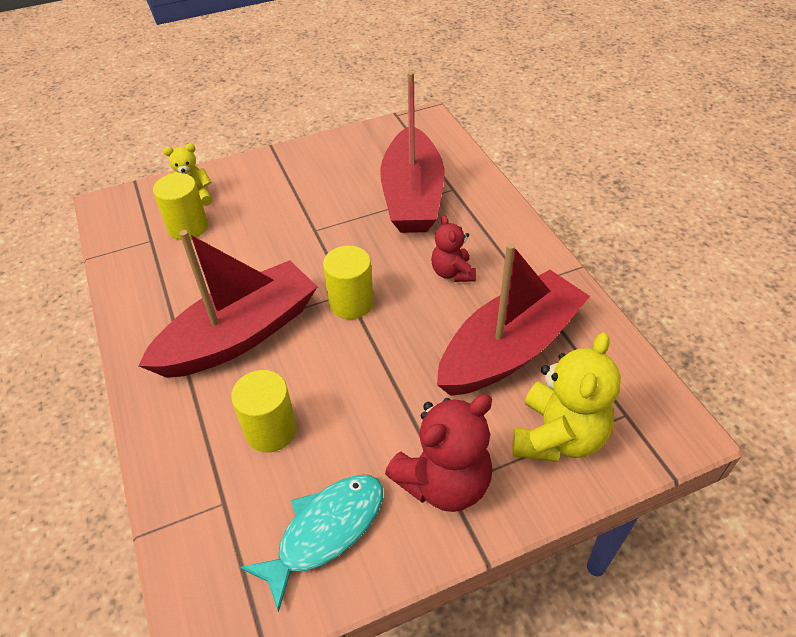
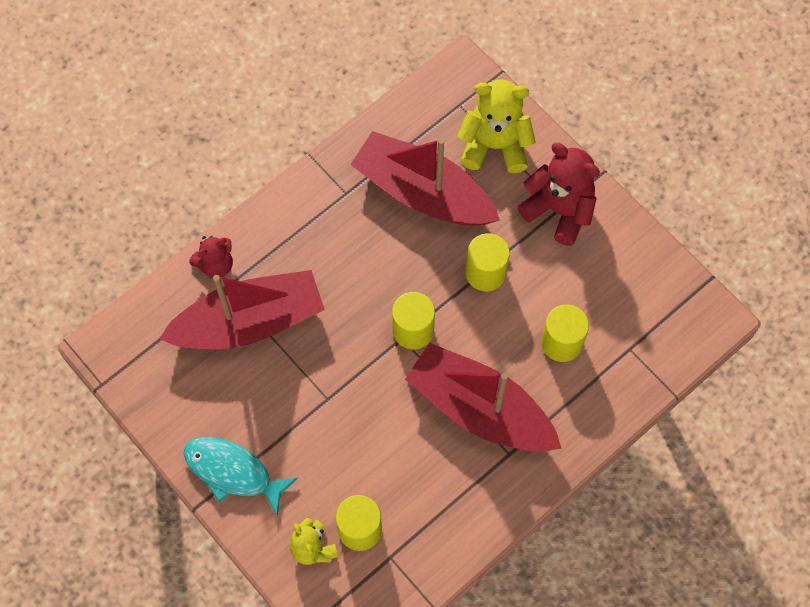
camera: 110 degrees left, 20 degrees up
(325, 531) = (623, 274): turquoise fish -> turquoise fish (233, 472)
(389, 380) = (485, 273): none -> yellow cylinder
(452, 273) = (349, 256): red teddy bear -> red teddy bear (216, 265)

